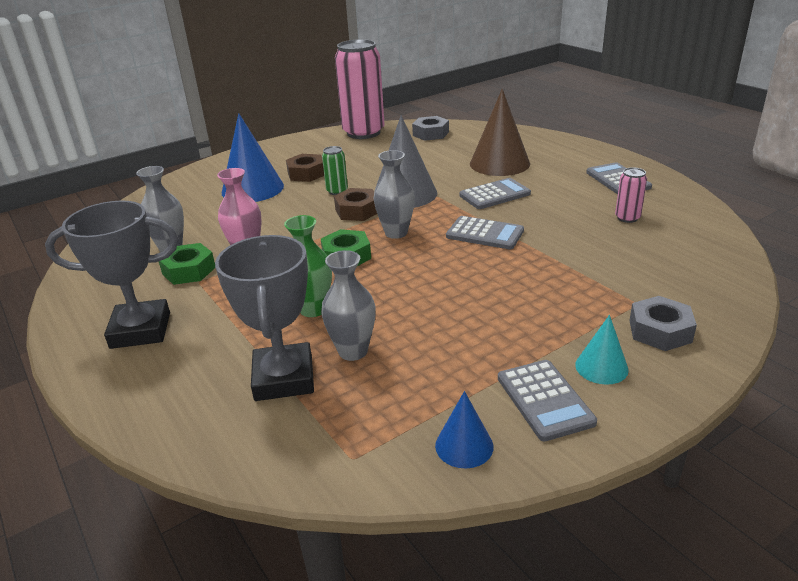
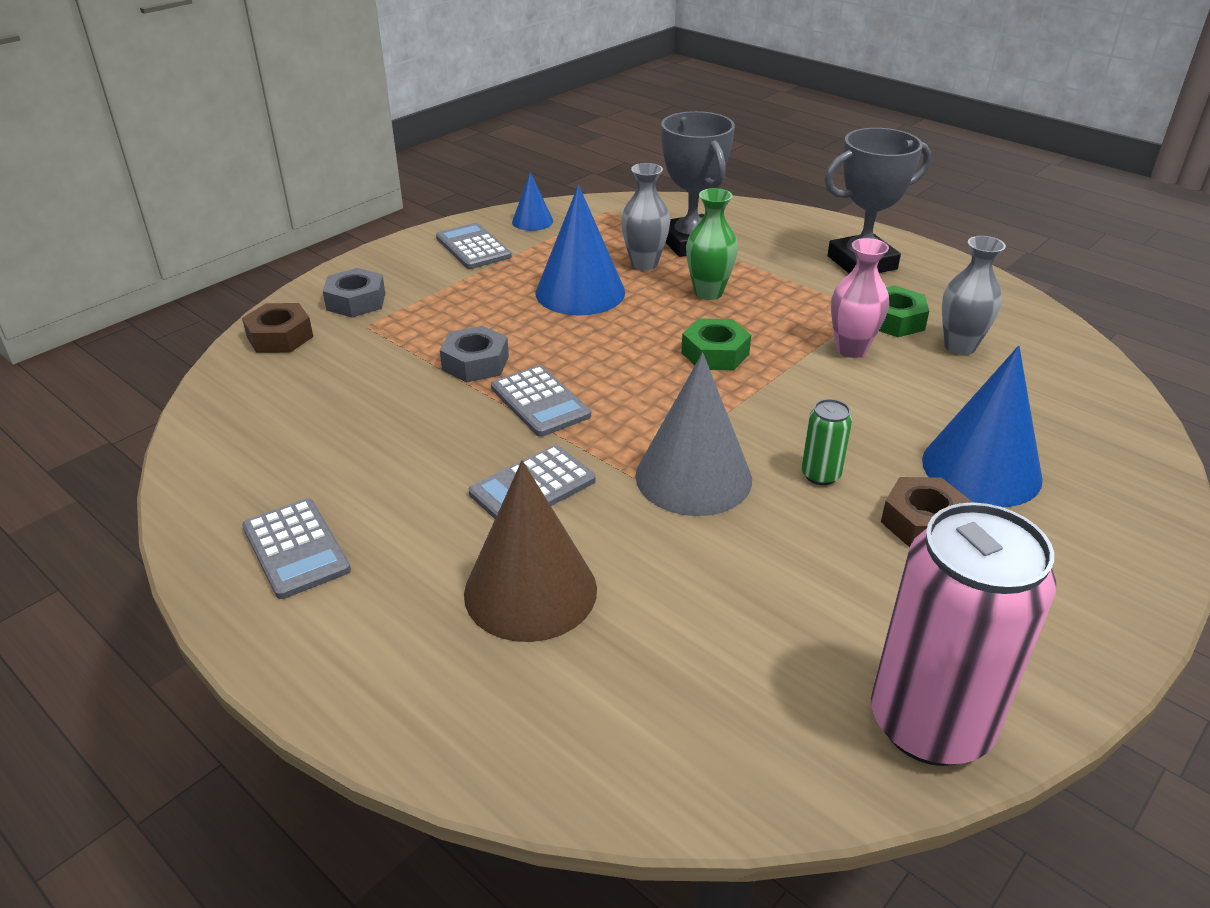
camera: 165 degrees right, 5 degrees up
(357, 211) = (752, 431): brown nut -> brown nut (280, 337)
(396, 233) = (668, 394): grey vase -> none
(430, 134) = (735, 732): grey nut -> grey nut (475, 363)
(432, 321) = (580, 292): none -> blue cone
(484, 234) = (540, 402): grey calculator -> grey calculator turned 135 degrees counterclockwise
(601, 367) = (421, 270): turquoise cone -> none
(627, 218) = (322, 449): pink can -> none

